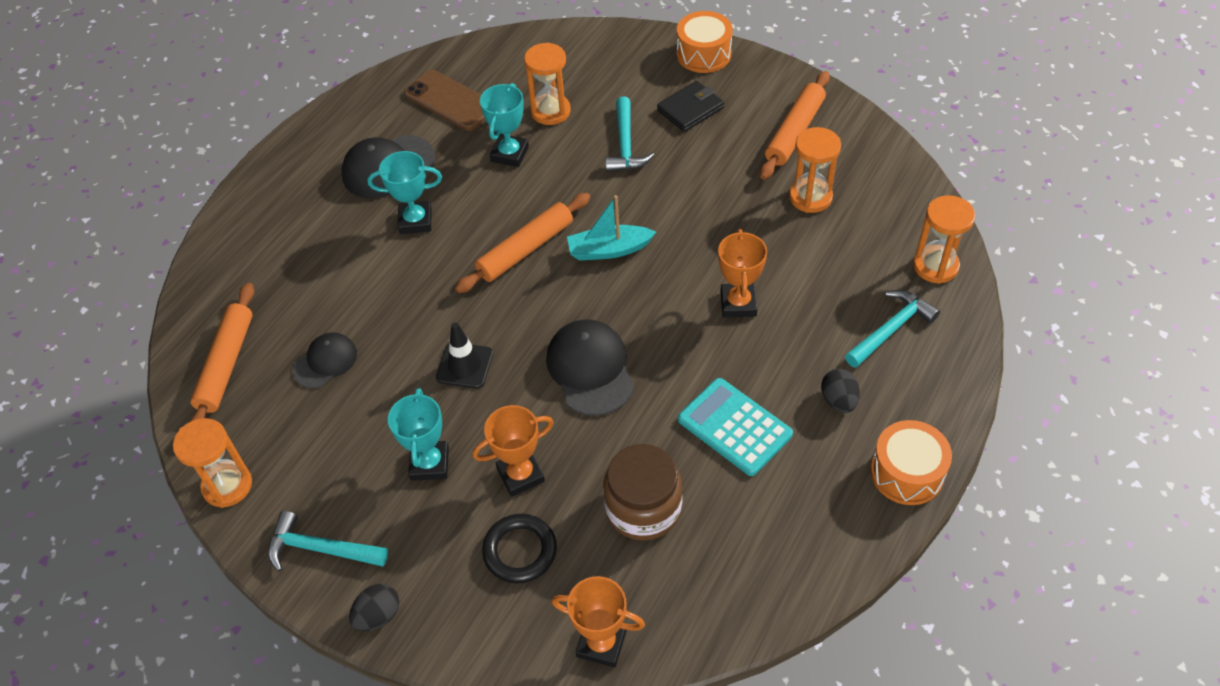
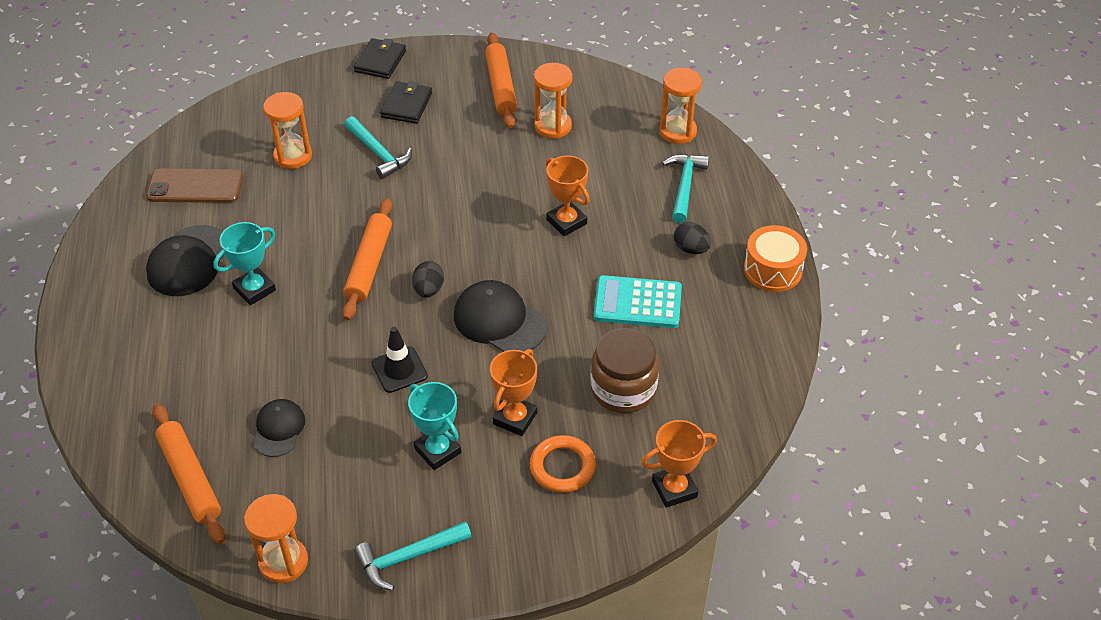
camera: 40 degrees left, 5 degrees down
(378, 616) = (498, 572): black egg -> black egg (428, 290)
(510, 154) = (288, 203): turquoise trophy -> none
(520, 551) = (562, 467): black ring -> orange ring
(609, 250) = (436, 233): turquoise boat -> none
(703, 54) = (380, 61): orange drum -> black wallet

